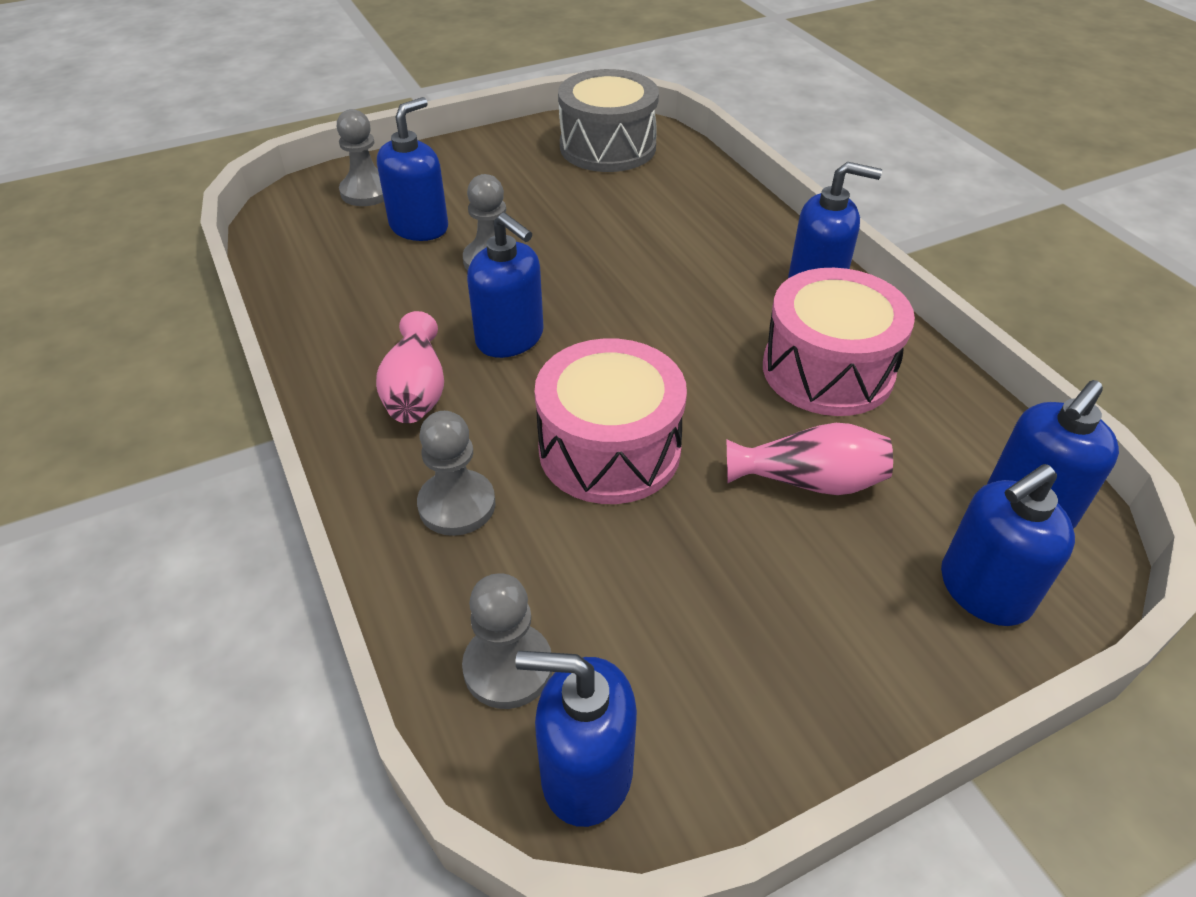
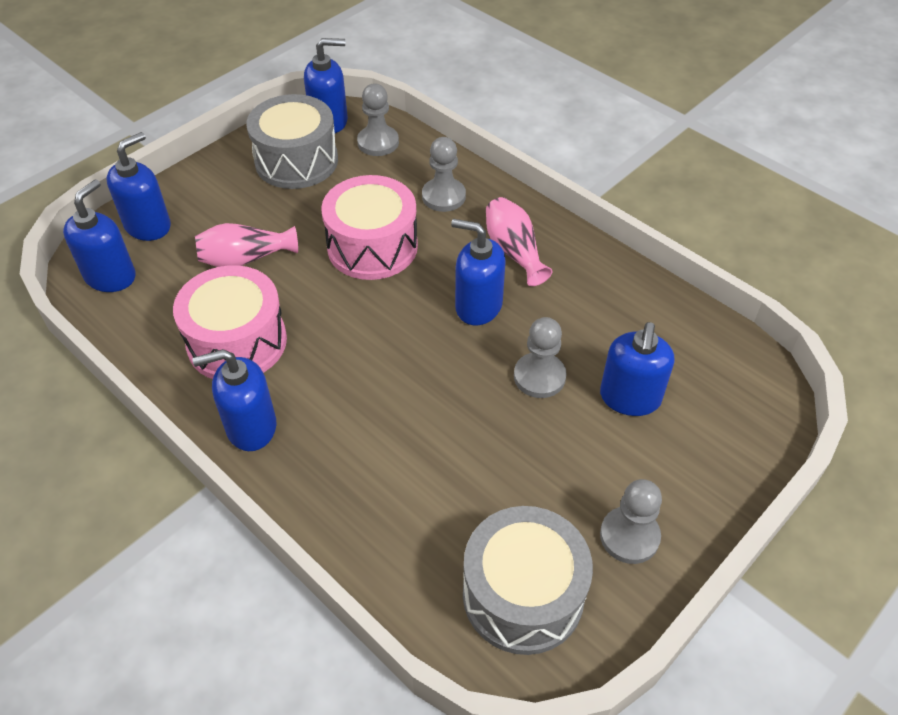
camera: 160 degrees right, 5 degrees up
(367, 192) = (716, 430): grey pawn -> grey pawn (629, 536)
(688, 667) = (296, 161): none -> grey drum

